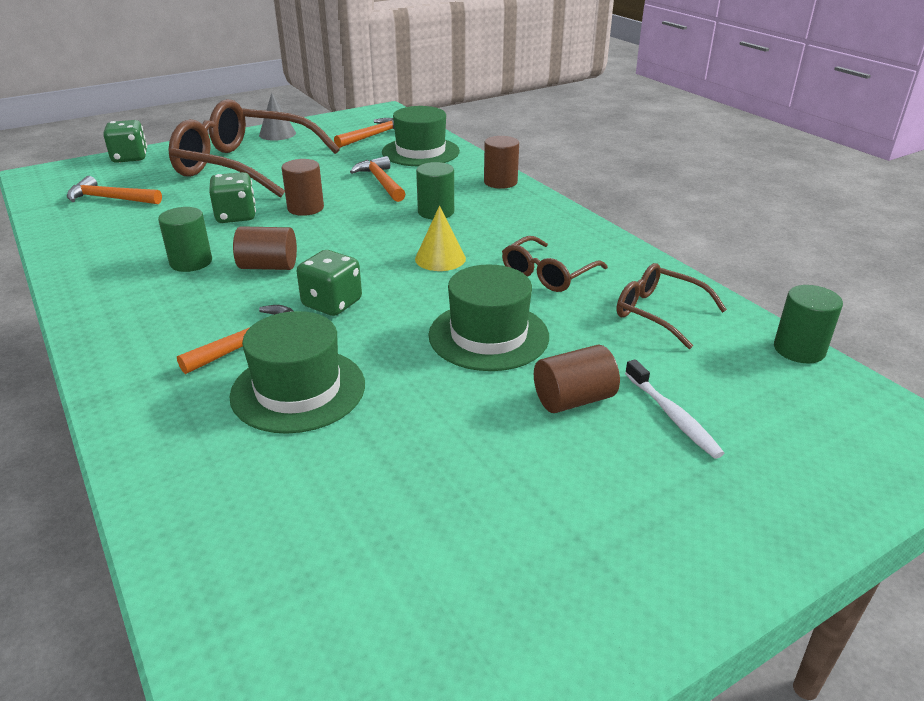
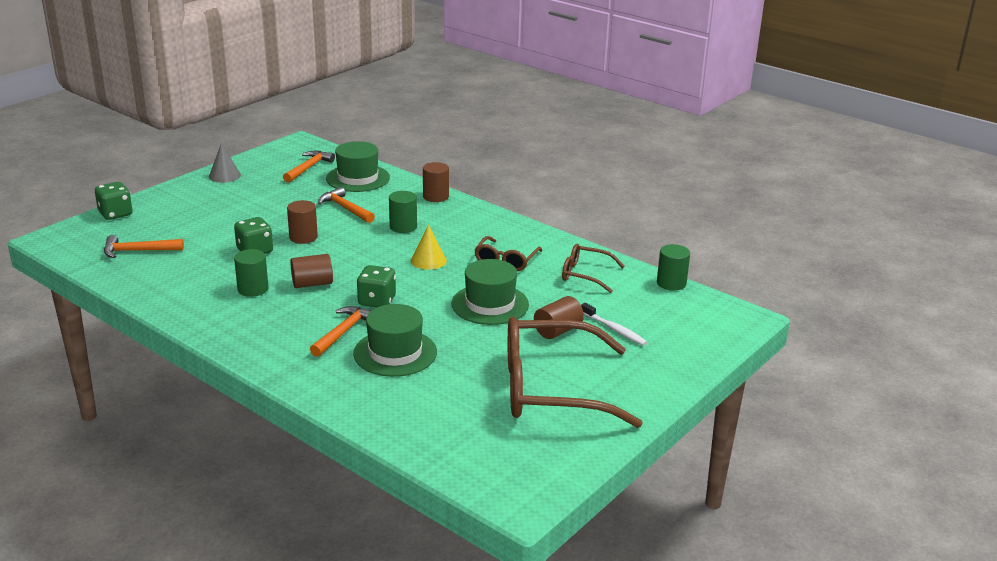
camera: 20 degrees left, 5 degrees down
(245, 166) = (223, 208): brown glasses -> brown glasses (551, 389)

